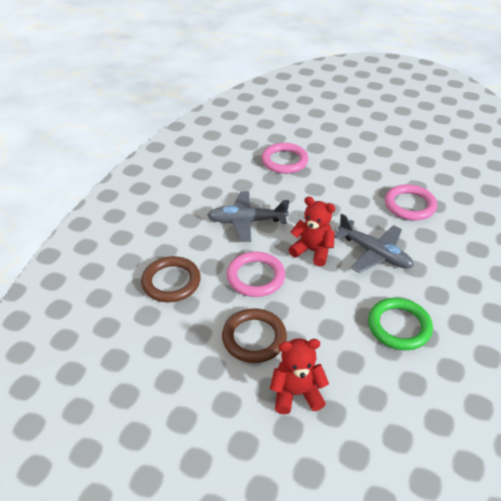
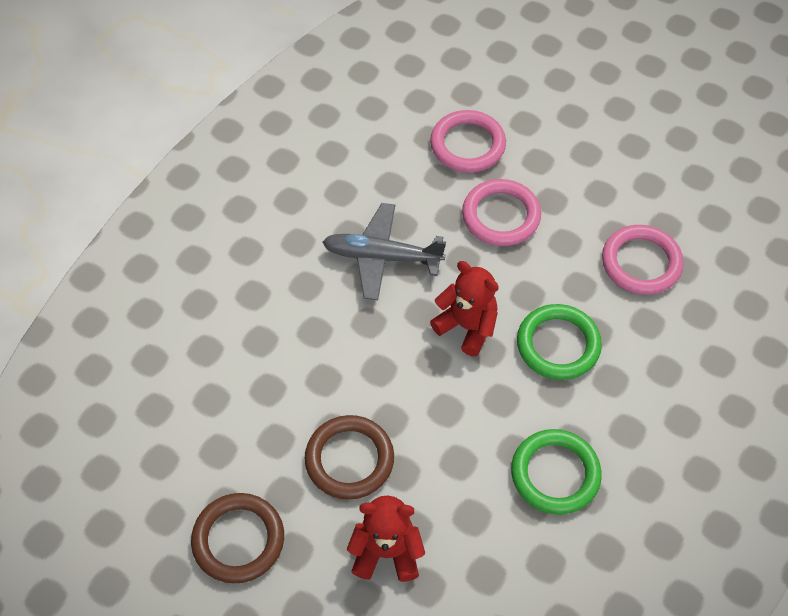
camera: 10 degrees right, 15 degrees up
(171, 282) = (252, 349): brown ring -> brown ring (238, 540)
(255, 277) = (373, 359): pink ring -> pink ring (501, 216)
(374, 253) = (558, 345): grey plane -> green ring

